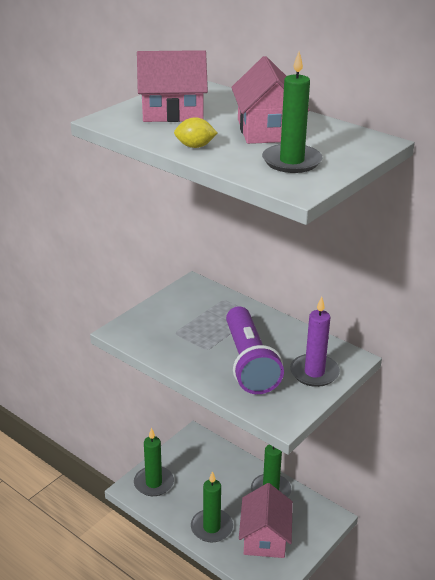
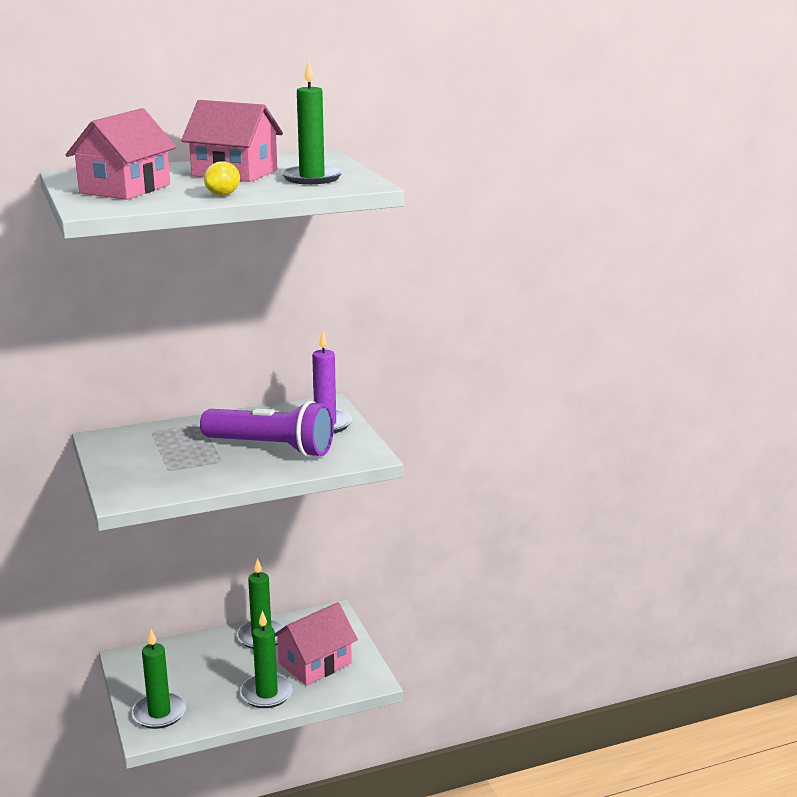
camera: 60 degrees left, 10 degrees down
(265, 537) = (315, 663): pink house -> pink house turned 75 degrees counterclockwise

